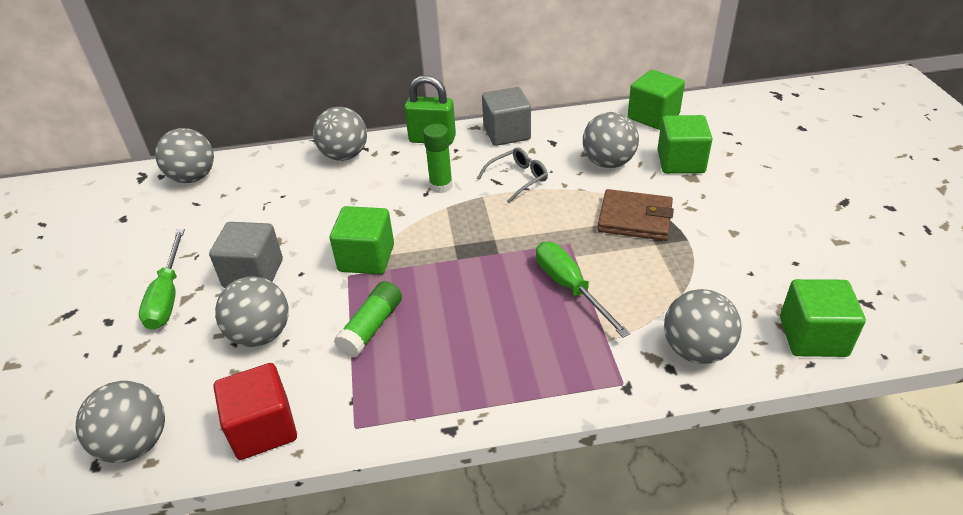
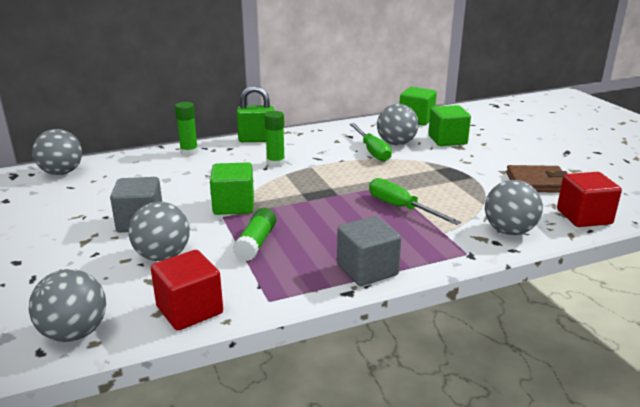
camera: 15 degrees left, 15 degrees down
(167, 296) = (67, 242): green screwdriver -> green screwdriver (372, 151)
(344, 155) = (189, 152): grey ball -> green glue stick
(506, 133) = (313, 133): grey cube -> grey cube (367, 270)
(518, 179) = (333, 156): grey glasses -> none
(635, 218) = (430, 169): brown wallet -> brown wallet (537, 182)
(813, 337) = (584, 217): green cube -> red cube

